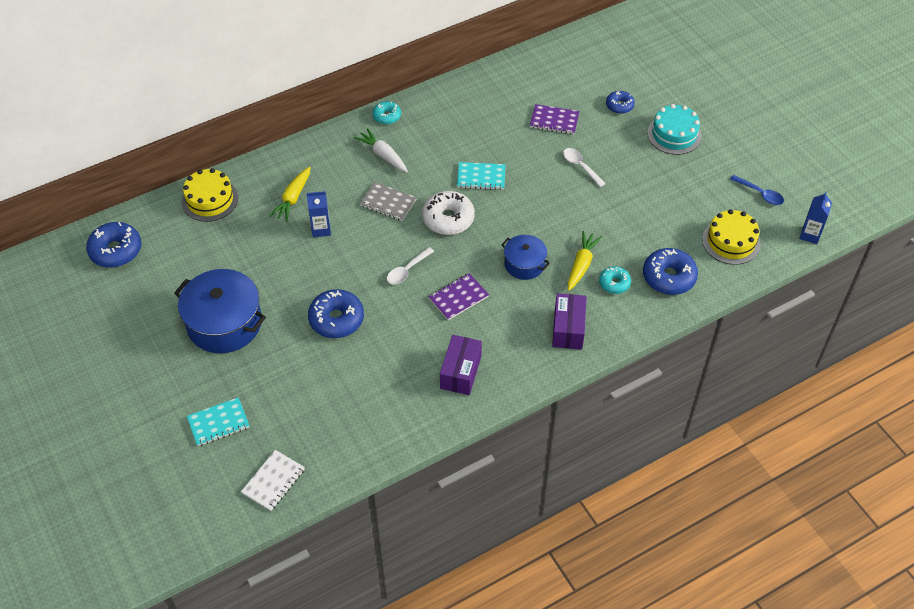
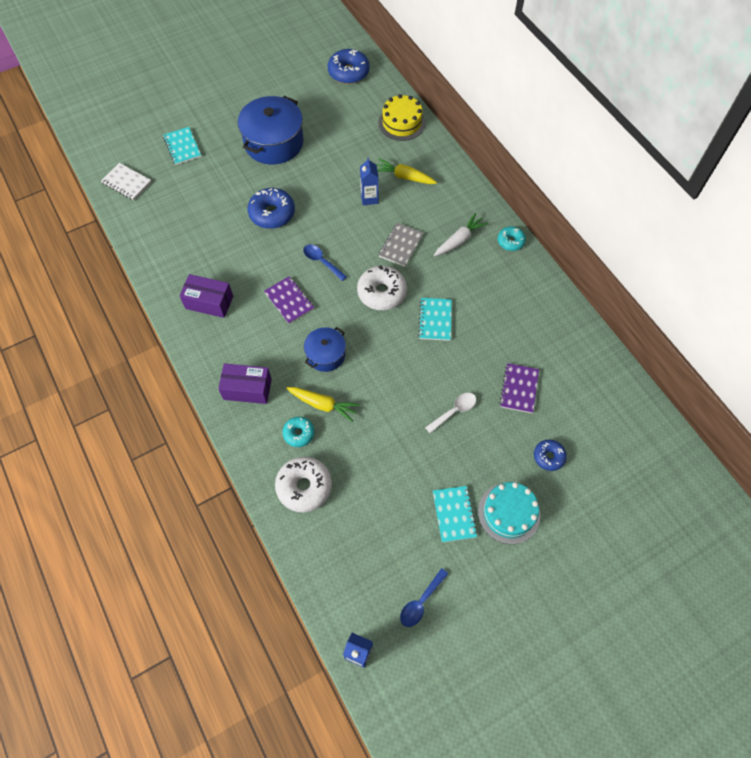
camera: 90 degrees right, 10 degrees up
(407, 270) = (321, 261): white spoon -> blue spoon
(669, 277) = (304, 487): blue donut -> white donut
(680, 170) = (454, 514): none -> turquoise notebook
(731, 241) = (350, 558): yellow cake -> none

